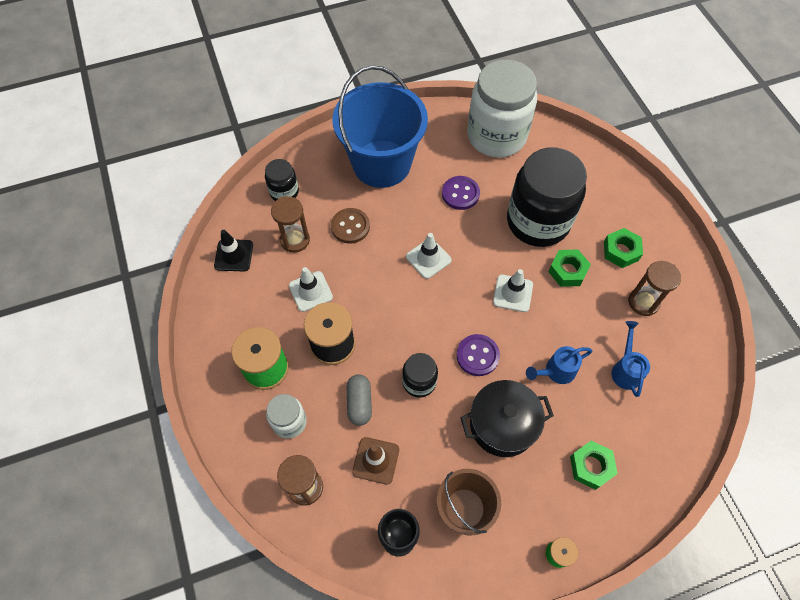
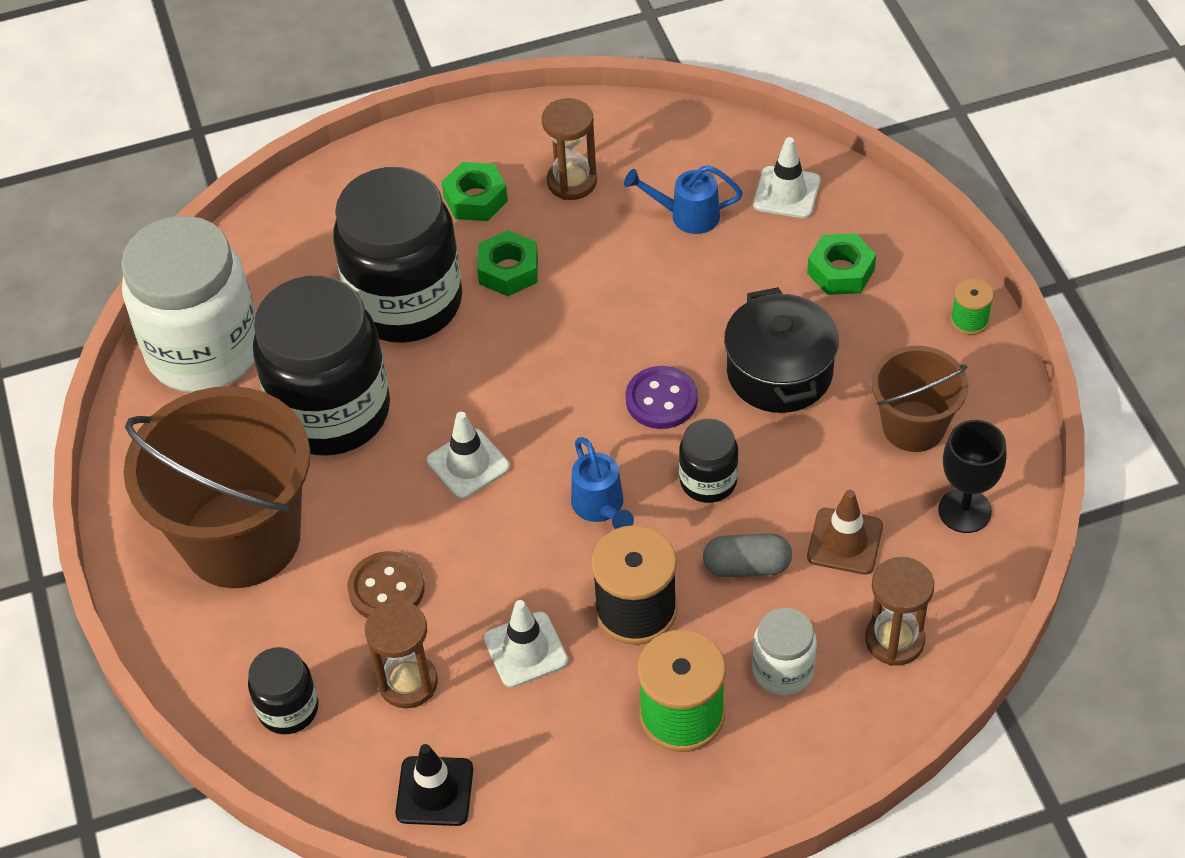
camera: 85 degrees left, 10 degrees down
(381, 164) = (241, 538): blue bucket -> brown bucket
(460, 194) = (331, 412): purple button -> black jar
(513, 293) = (547, 346): white traffic cone -> white traffic cone (786, 193)
(556, 371) = (690, 300): blue watering can -> blue watering can (600, 507)

